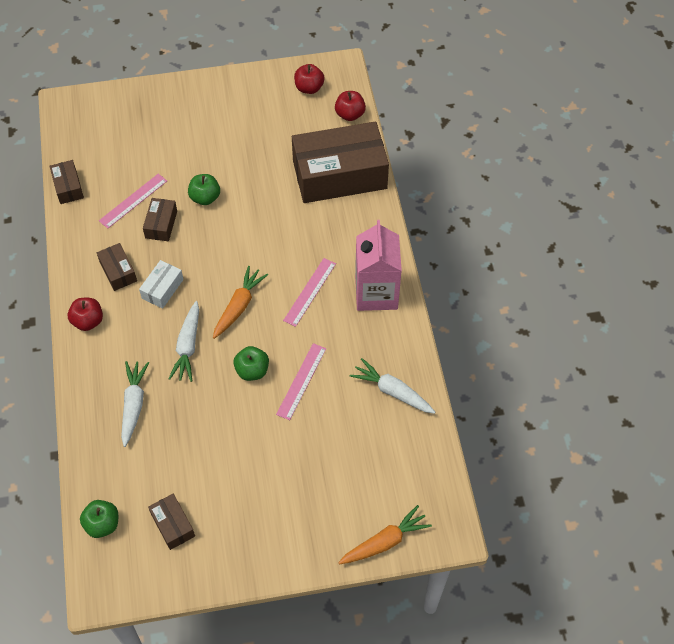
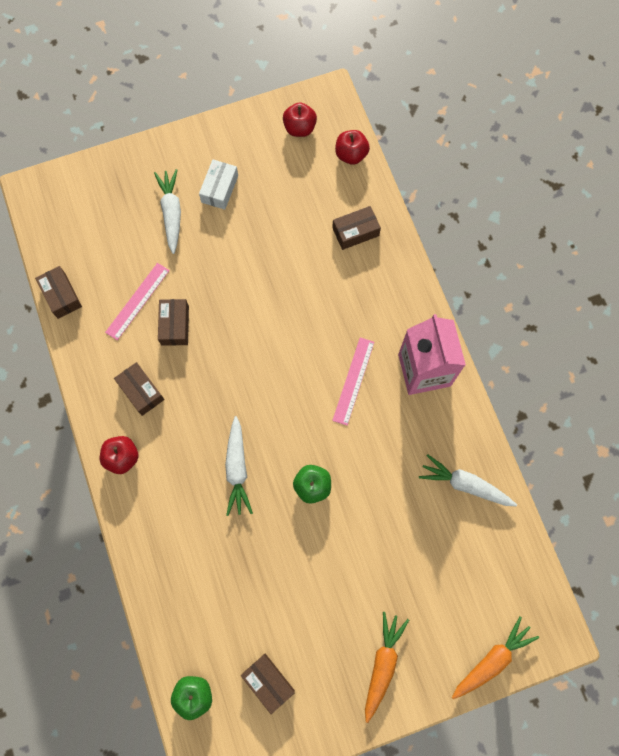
camera: 10 degrees left, 15 degrees up
(133, 405) = (195, 549): white carrot -> white carrot (171, 213)
(162, 289) = (194, 404): white box -> white box (219, 189)
(205, 197) = (215, 284): green apple -> none
(239, 306) = (281, 411): orange carrot -> orange carrot (382, 664)
(301, 381) = (367, 489): pink ruler -> none
(339, 175) = (355, 232): brown box -> brown box, size x0.43

